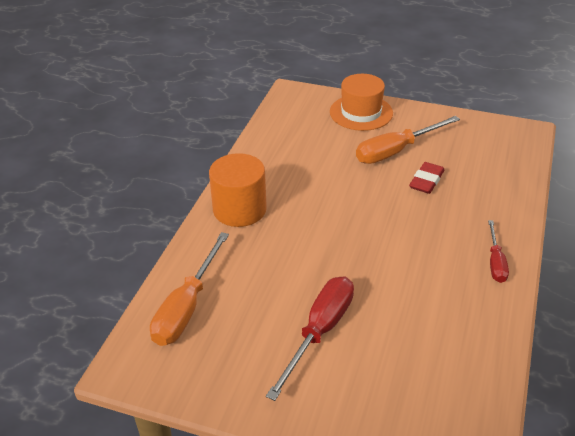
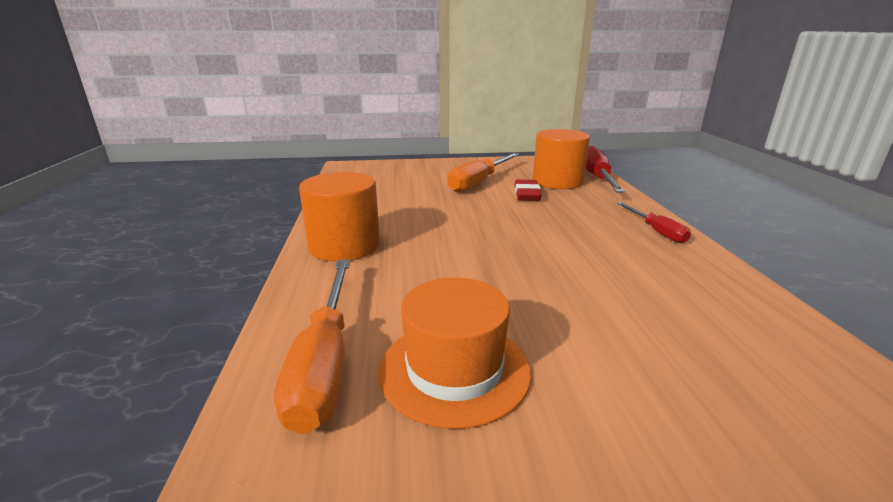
camera: 25 degrees left, 15 degrees down
(319, 332) = (549, 337): red screwdriver -> red screwdriver (597, 178)
(361, 112) = (424, 168): orange hat -> orange hat (454, 369)
(473, 168) = (557, 181): none -> orange cylinder

